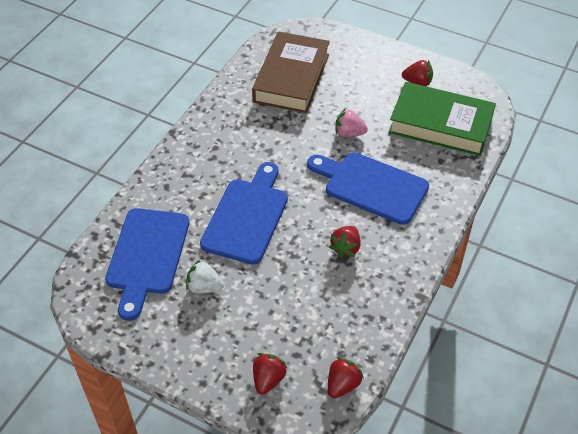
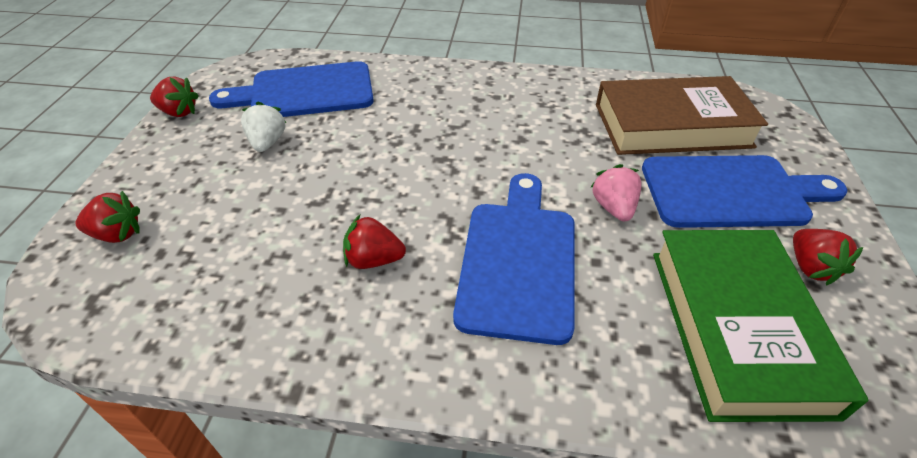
camera: 70 degrees right, 5 degrees down
(247, 217) = (394, 148): blue cutting board -> blue cutting board (731, 192)
(342, 384) = (99, 320): red strawberry -> red strawberry (179, 112)

